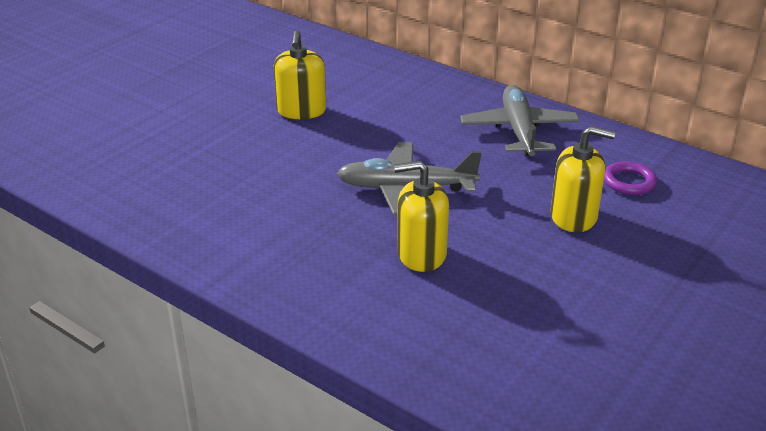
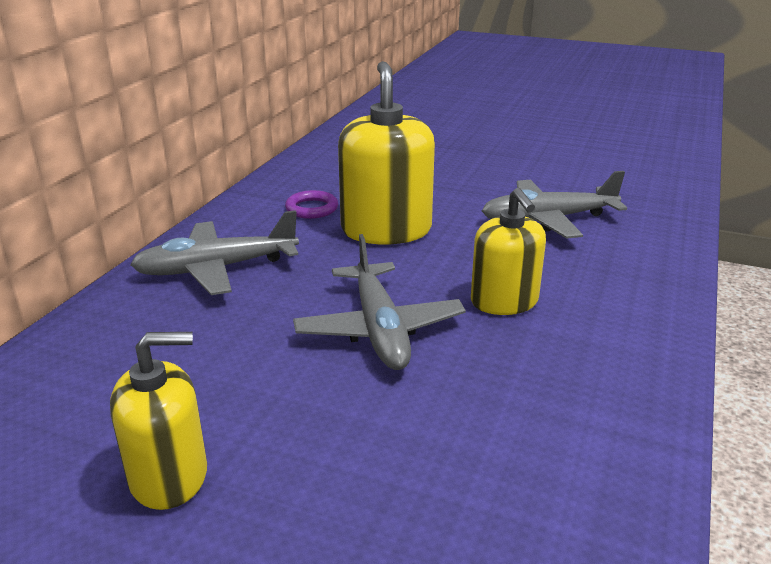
camera: 105 degrees left, 5 degrees down
(573, 217) = (386, 230): yellow soap dispenser -> yellow soap dispenser, size x1.54
(582, 330) = (548, 219): none -> grey plane

